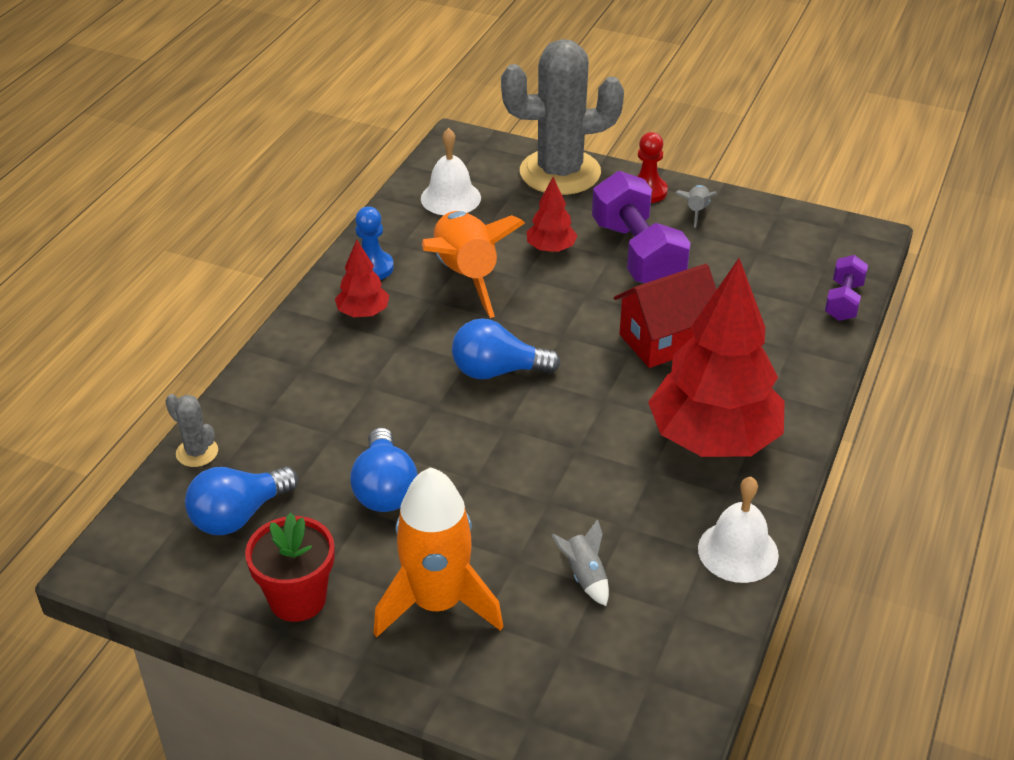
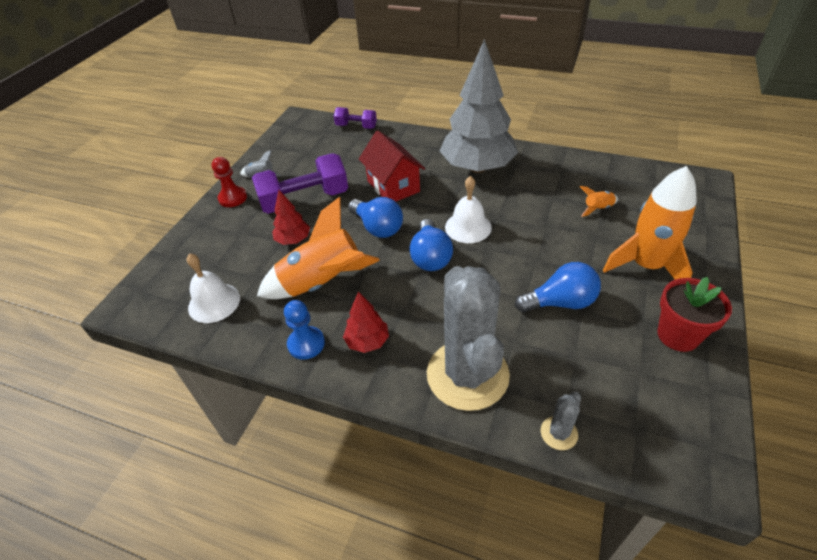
camera: 90 degrees left, 5 degrees up
(238, 516) = (617, 386): blue light bulb -> blue light bulb (378, 228)
(560, 172) = (196, 241): grey cactus -> grey cactus (467, 375)
(584, 576) = (597, 209): grey rocket -> orange rocket
(713, 440) = (477, 167): red tree -> grey tree
(738, 551) = (557, 159): white bell -> white bell (468, 227)

